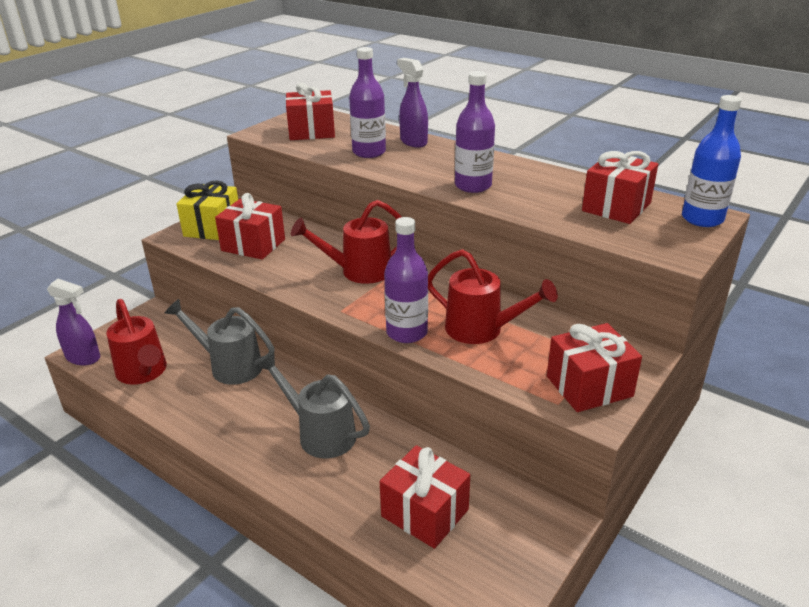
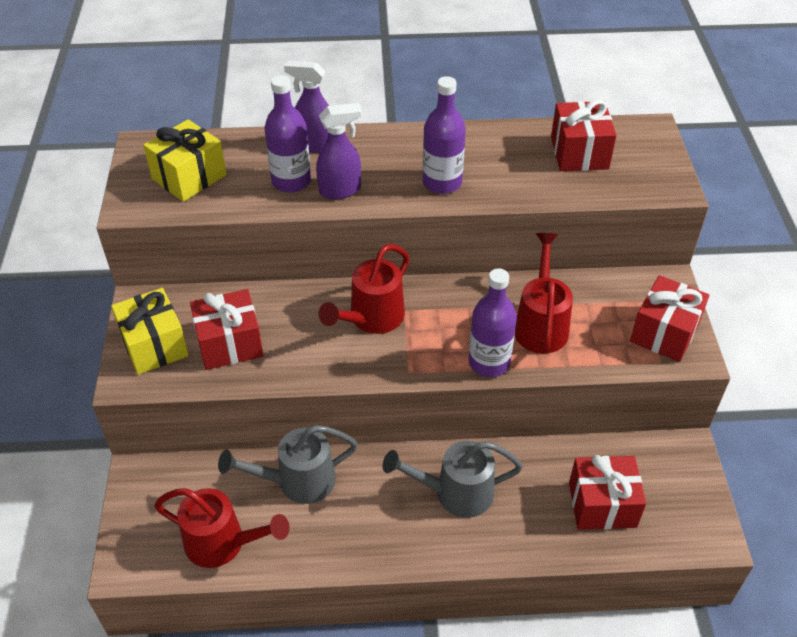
camera: 40 degrees left, 15 degrees up
(83, 358) = (136, 570): purple spray bottle -> purple spray bottle (340, 190)
(311, 131) = (189, 177): red gift -> yellow gift
(482, 330) = (541, 324): red watering can -> red watering can turned 75 degrees counterclockwise
(702, 219) = (649, 136): blue bottle -> none

